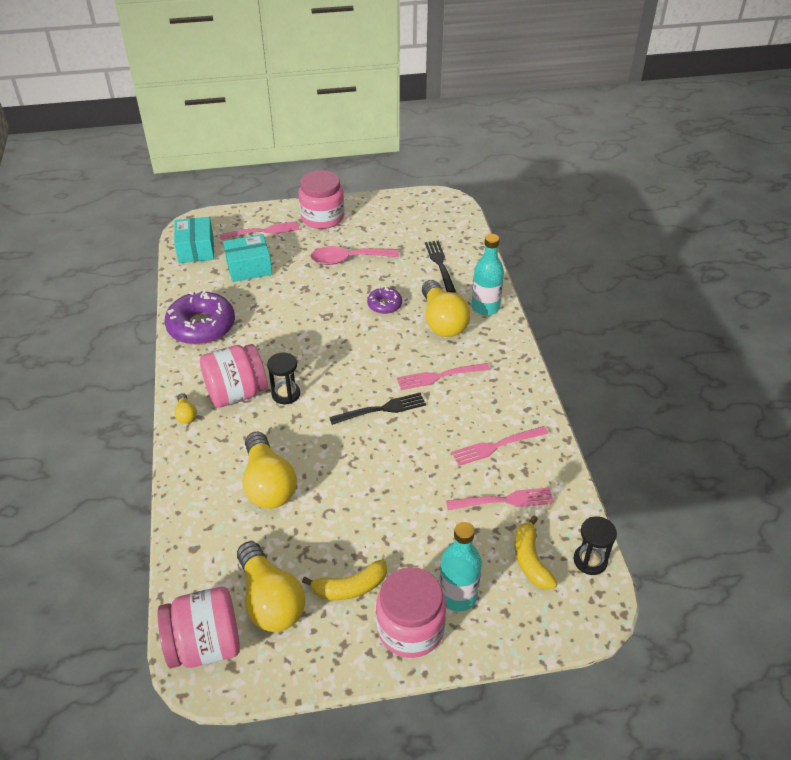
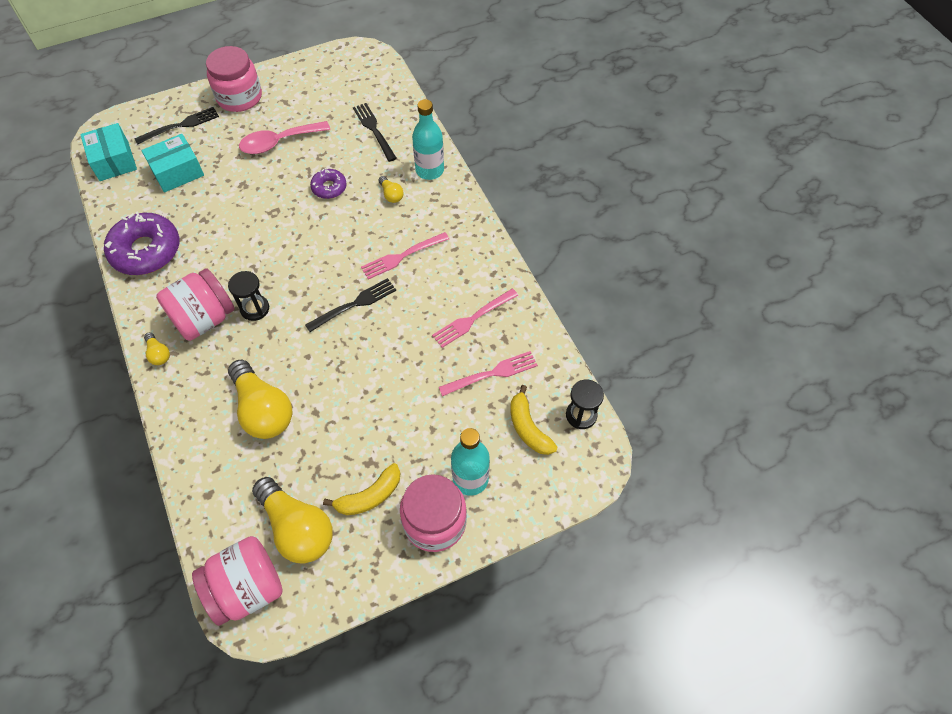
camera: 15 degrees left, 15 degrees up
(263, 231) = (180, 125): pink fork -> black fork
(442, 321) = (391, 195): yellow light bulb -> yellow light bulb, size x0.45

